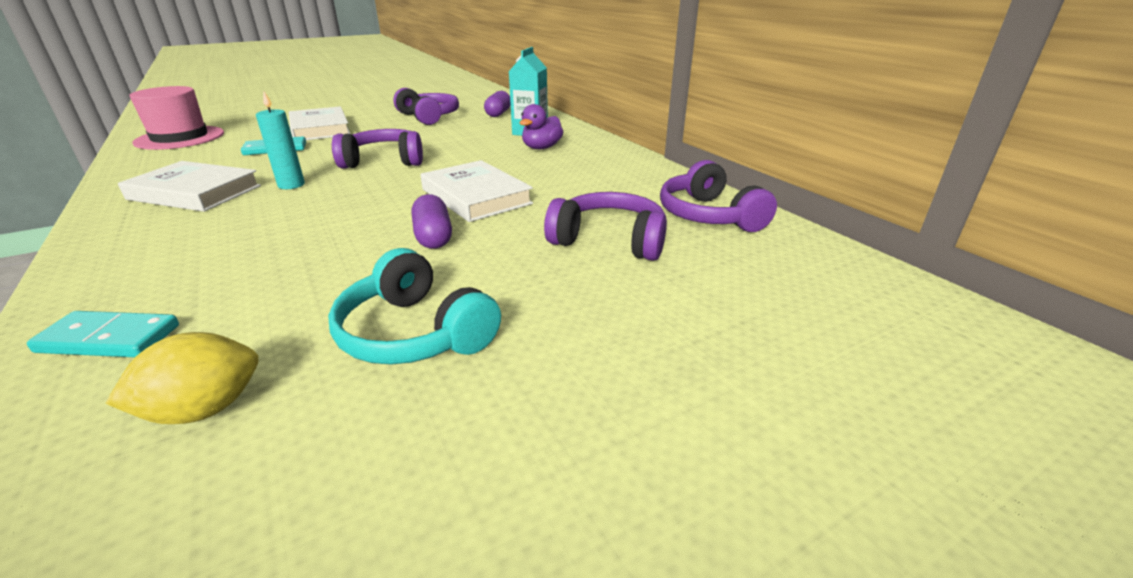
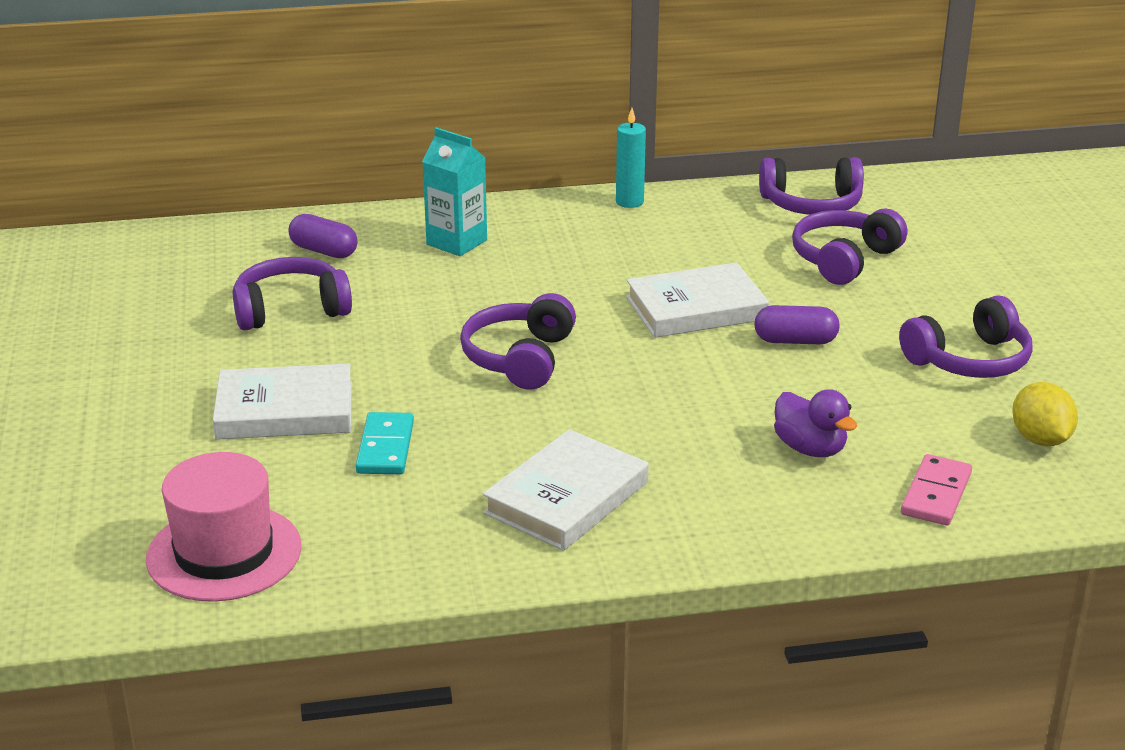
camera: 70 degrees left, 0 degrees up
(109, 339) = (936, 494): turquoise domino -> pink domino
(291, 185) = (580, 426): turquoise candle -> turquoise candle (629, 202)
(415, 333) = (969, 360): turquoise headphones -> purple headphones
(541, 148) = (540, 246): purple duck -> purple duck (810, 448)

